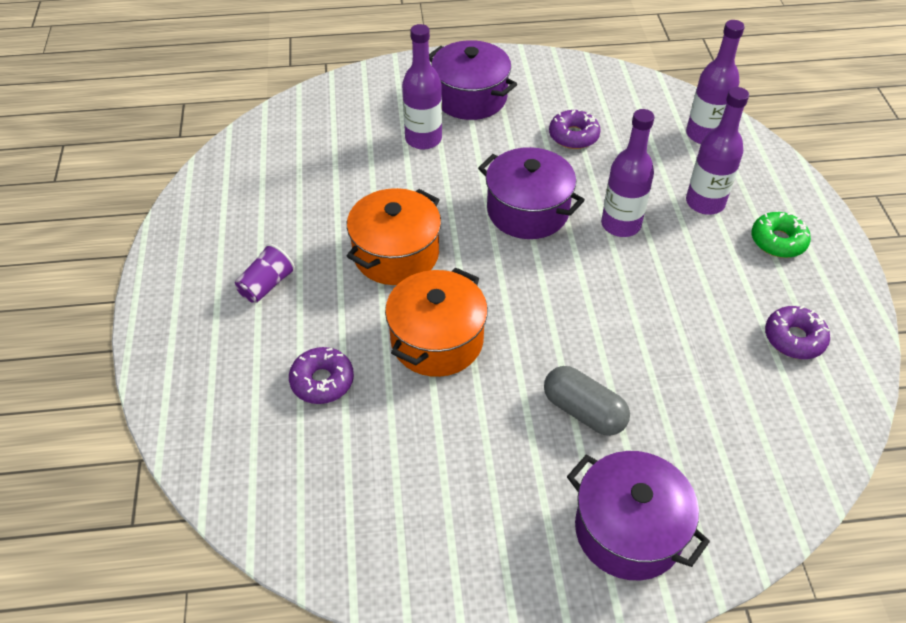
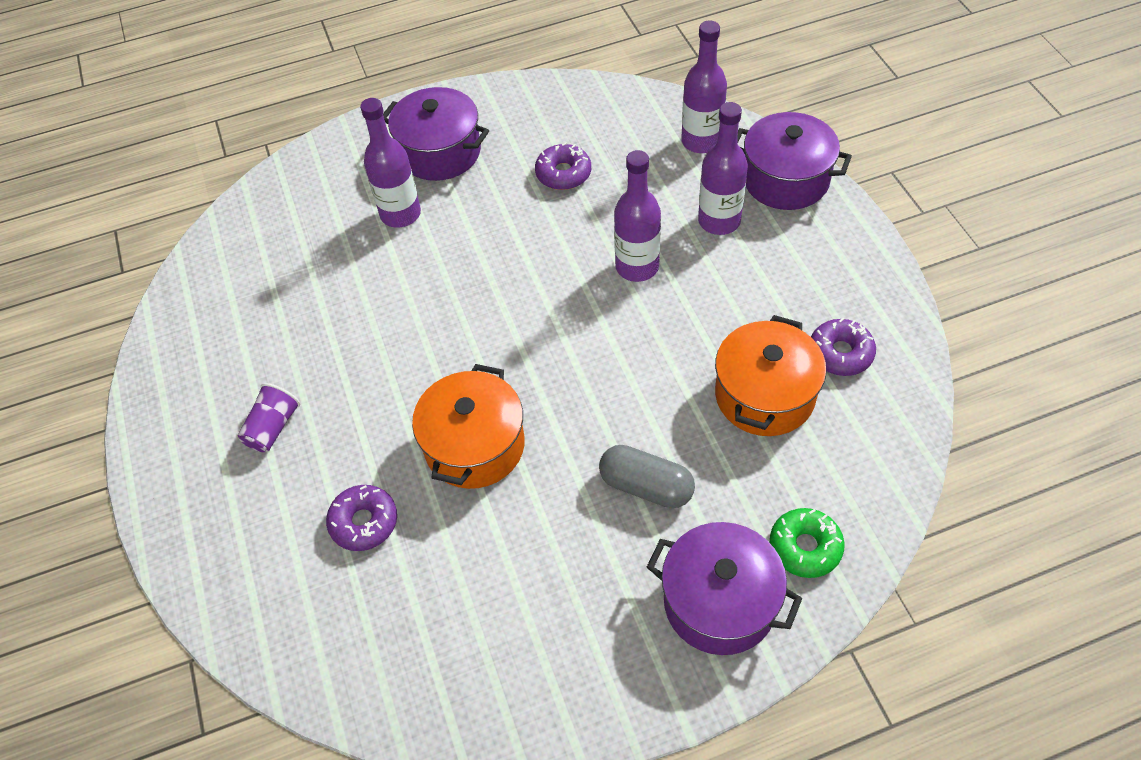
camera: 10 degrees left, 5 degrees up
(396, 254) = (405, 357): orange pot -> orange pot (764, 395)
(527, 211) = (535, 274): purple pot -> purple pot (785, 180)
(778, 241) = (802, 248): green donut -> green donut (805, 547)

